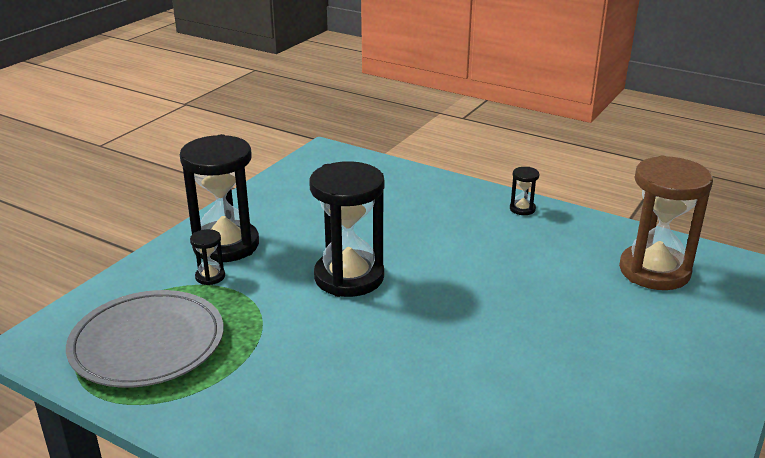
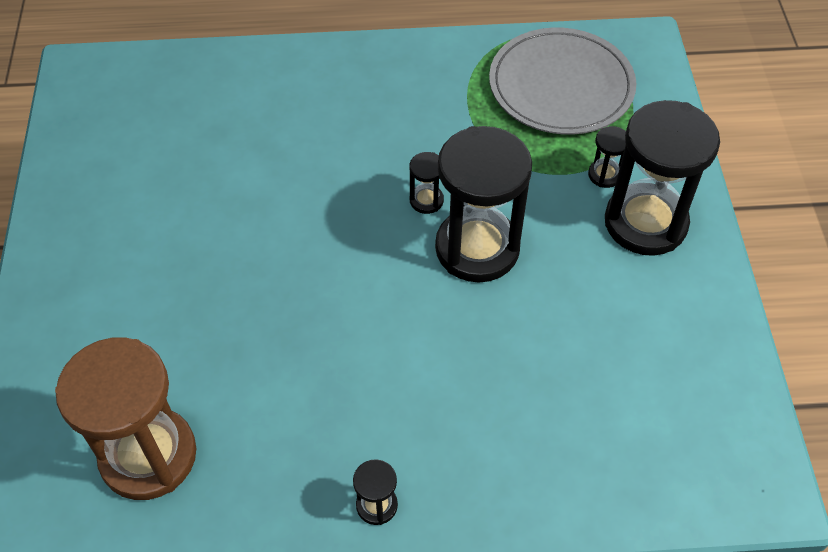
camera: 145 degrees right, 25 degrees up
(352, 317) = (426, 200): none -> black hourglass

